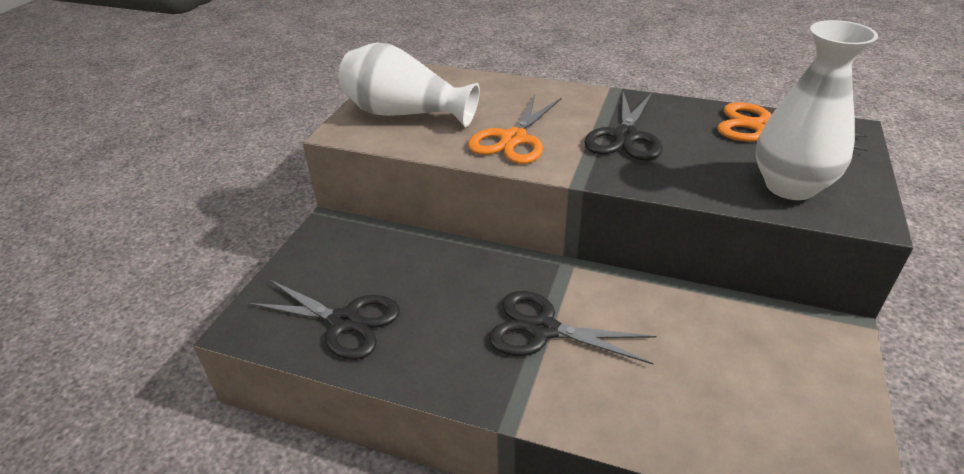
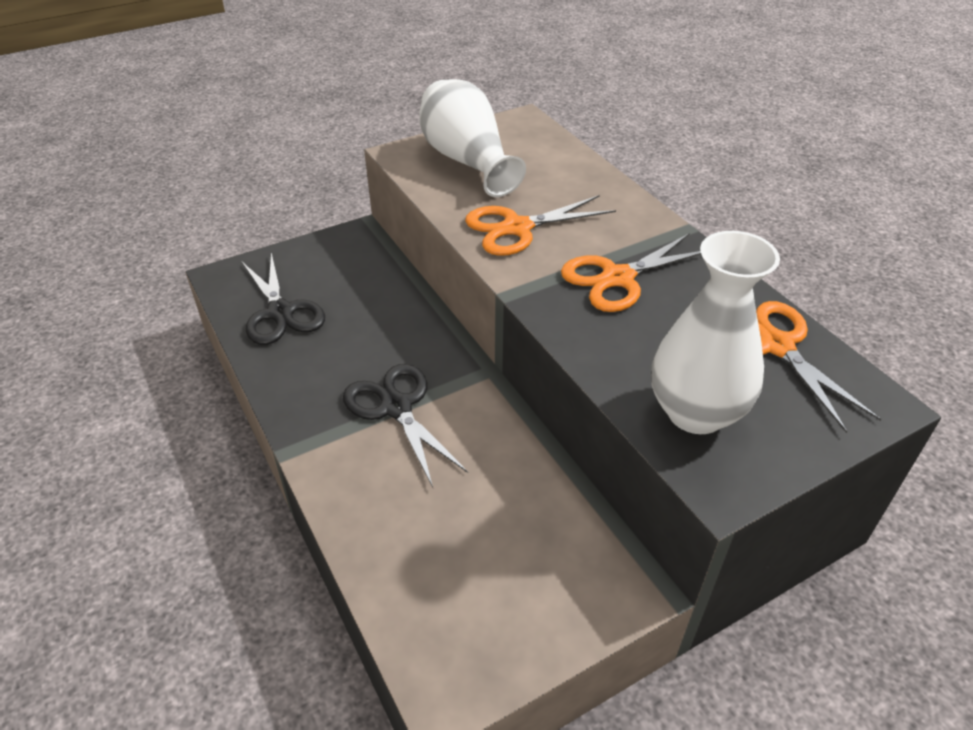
camera: 40 degrees right, 5 degrees up
(625, 136) = (618, 278): black scissors -> orange scissors

